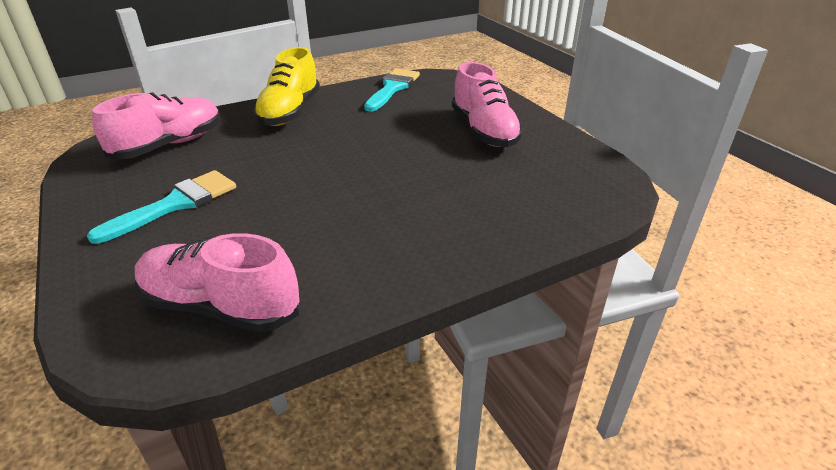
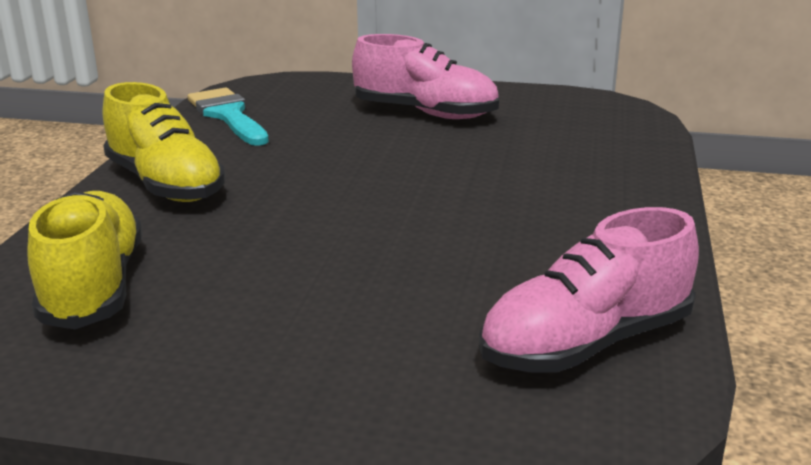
camera: 50 degrees left, 10 degrees down
(169, 145) = (94, 287): pink shoe -> yellow shoe
(176, 204) = (294, 320): turquoise brush -> none

